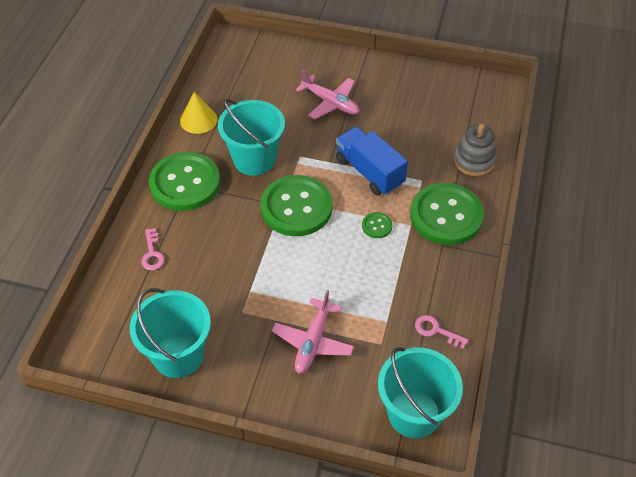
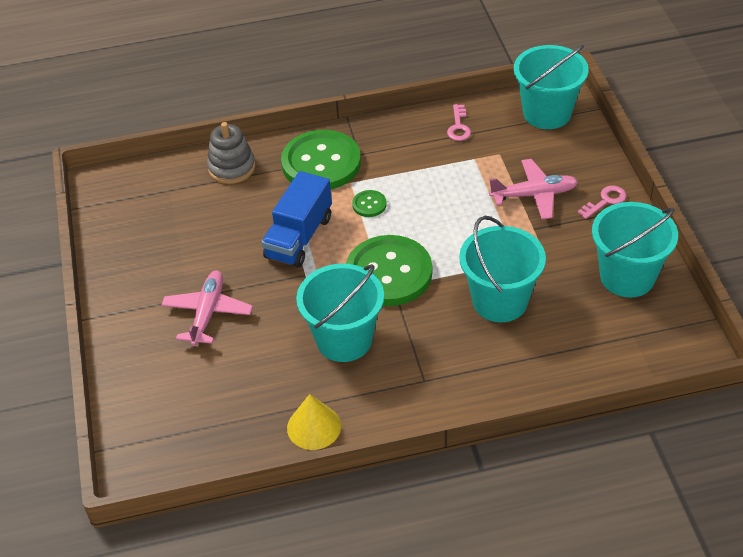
camera: 115 degrees left, 5 degrees down
(152, 253) = (537, 359): pink key -> pink key (605, 201)
(185, 183) = (423, 384): green button -> none
(220, 259) = (500, 301): none -> turquoise bucket

